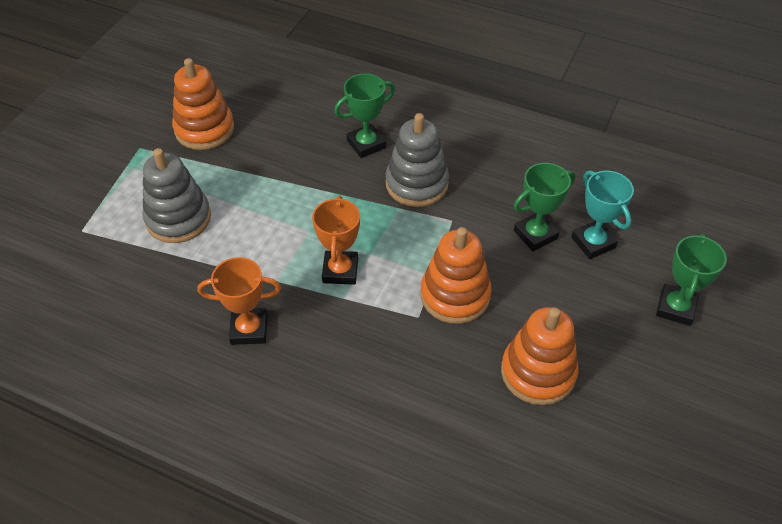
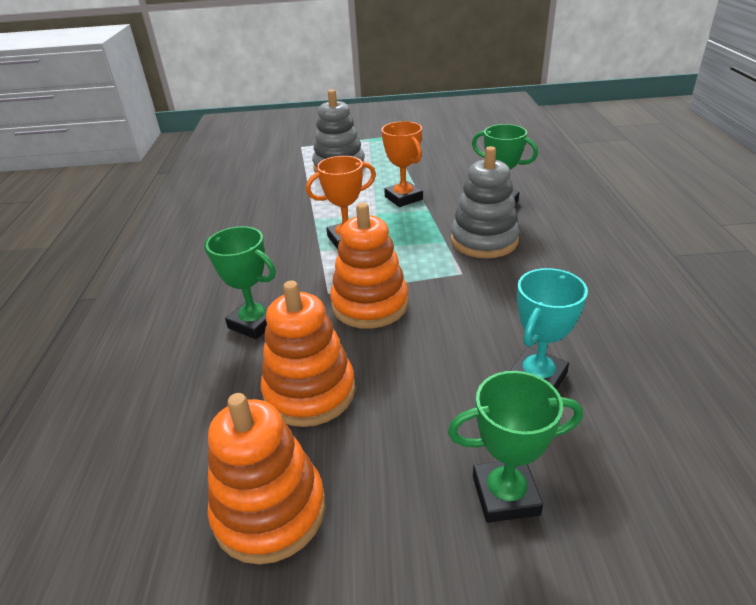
camera: 65 degrees right, 15 degrees down
(204, 129) = (430, 146): orange stacking toy -> orange stacking toy (270, 511)
(249, 329) = (259, 224): orange trophy -> orange trophy (403, 198)
(535, 234) = (500, 330): green trophy -> green trophy (254, 323)

